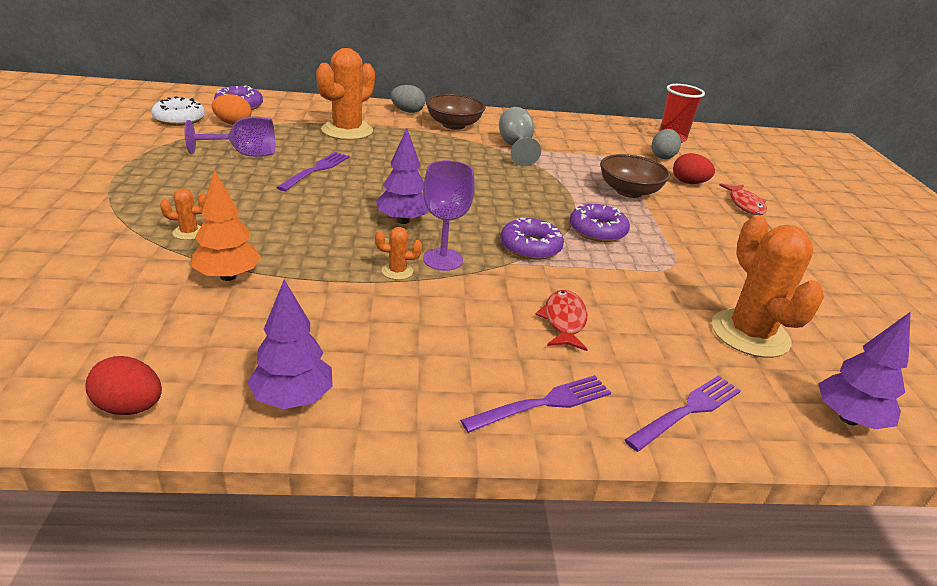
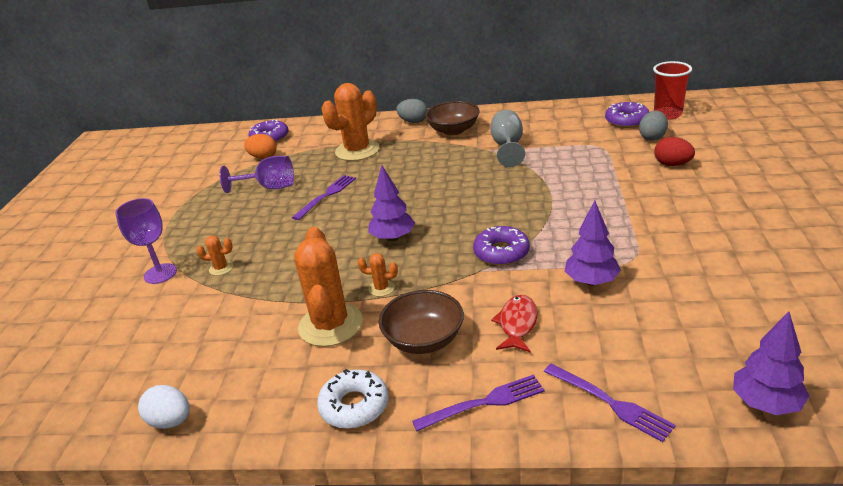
camera: 15 degrees right, 0 degrees up
(130, 407) = (171, 421): red egg -> white egg
(179, 119) = (221, 159): white donut -> white donut (354, 406)
(228, 276) = (247, 305): orange tree -> none
(292, 399) = (286, 409): purple tree -> purple tree (591, 281)
(442, 259) = (421, 273): purple goblet -> purple goblet (160, 273)
(597, 230) = (568, 228): purple donut -> purple donut (627, 121)
(629, 191) = (608, 182): brown bowl -> brown bowl (424, 339)
(687, 410) = (611, 403): purple fork -> purple fork turned 75 degrees clockwise
(745, 204) = (725, 182): red fish -> none
(750, 334) = (691, 324): orange cactus -> orange cactus (330, 325)

